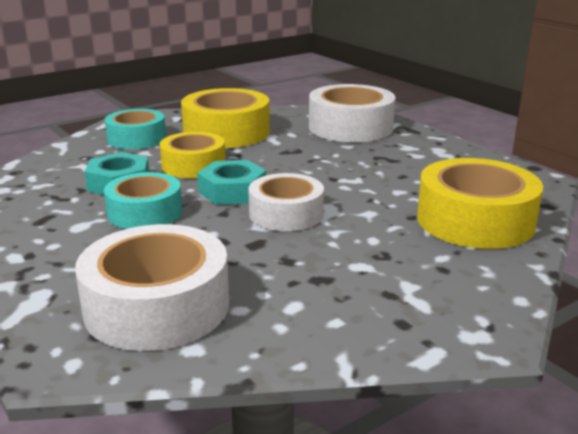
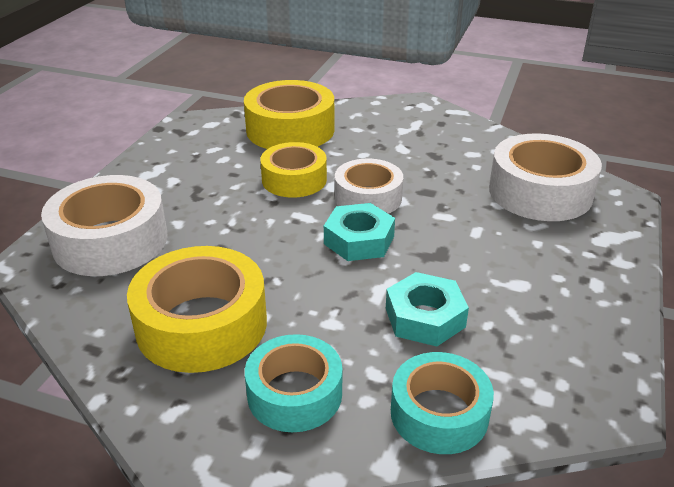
camera: 125 degrees left, 10 degrees up
(145, 213) = (454, 263): turquoise tape -> turquoise tape (439, 413)
(193, 165) = (328, 293): yellow tape -> yellow tape (294, 179)

